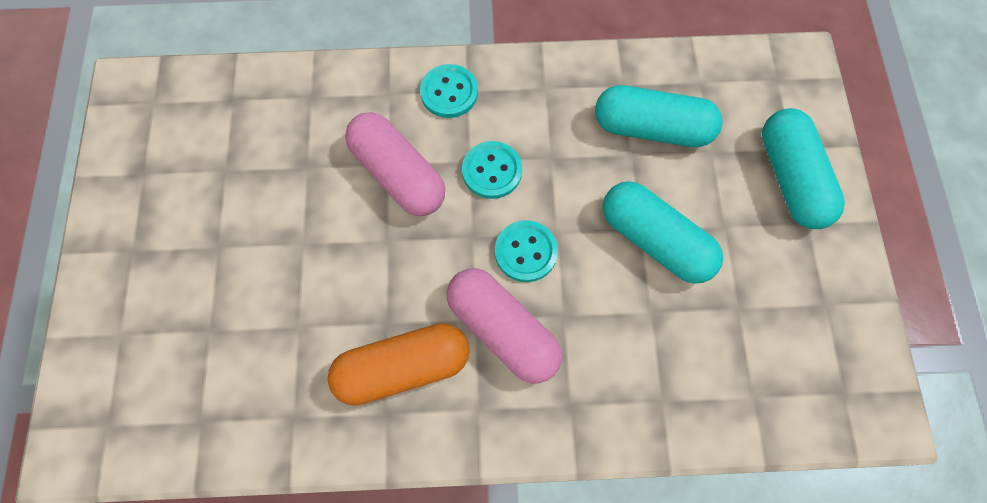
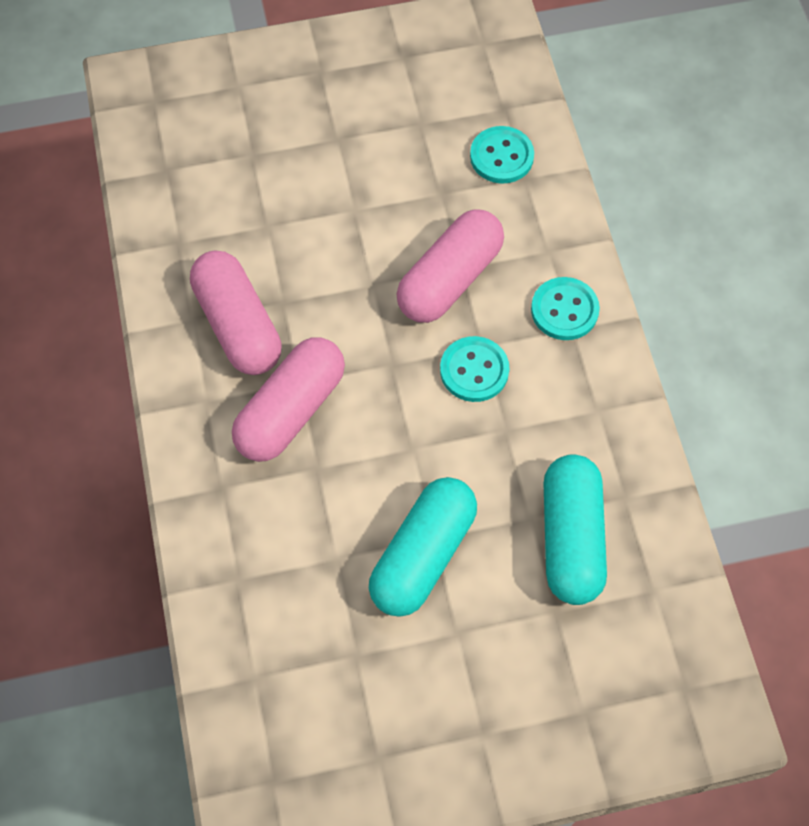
camera: 80 degrees right, 5 degrees down
(403, 368) = (238, 325): orange capsule -> pink capsule
(526, 252) = (383, 419): turquoise button -> turquoise button (501, 156)
(791, 178) = (539, 711): turquoise capsule -> none

